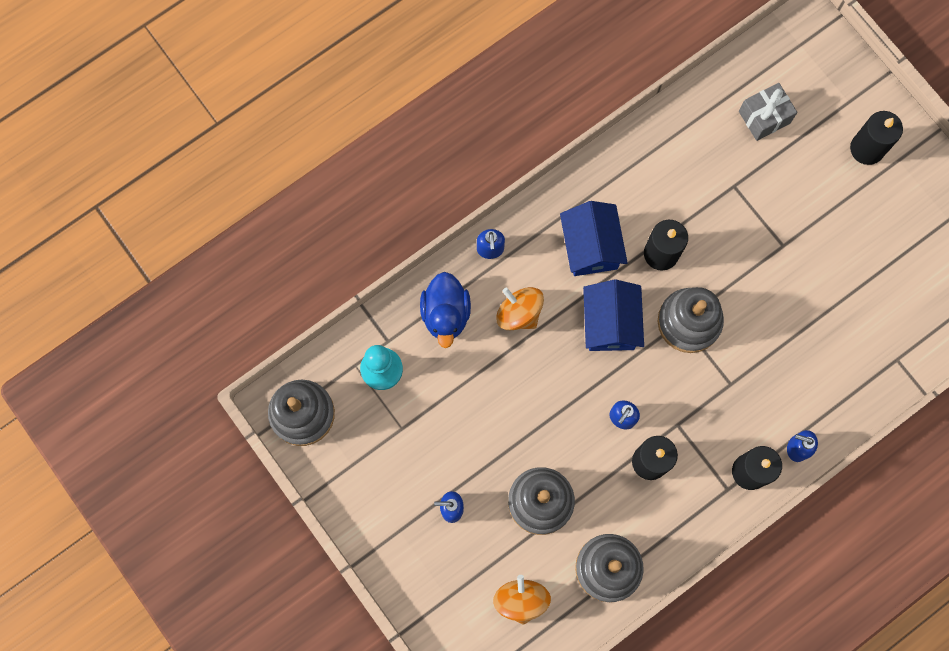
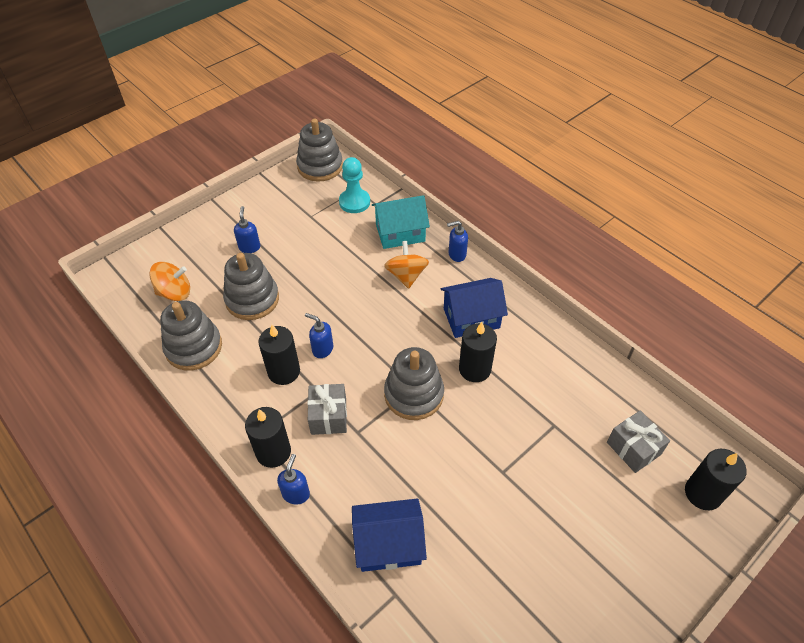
camera: 85 degrees right, 25 degrees down
(446, 314) = (400, 233): blue duck -> turquoise house
(519, 313) = (406, 275): orange spinning top -> orange spinning top turned 45 degrees counterclockwise
(610, 323) = (405, 336): blue house -> blue house (389, 544)
(710, 413) = (328, 416): none -> grey gift
(867, 148) = (630, 553): black candle -> black candle (703, 493)

